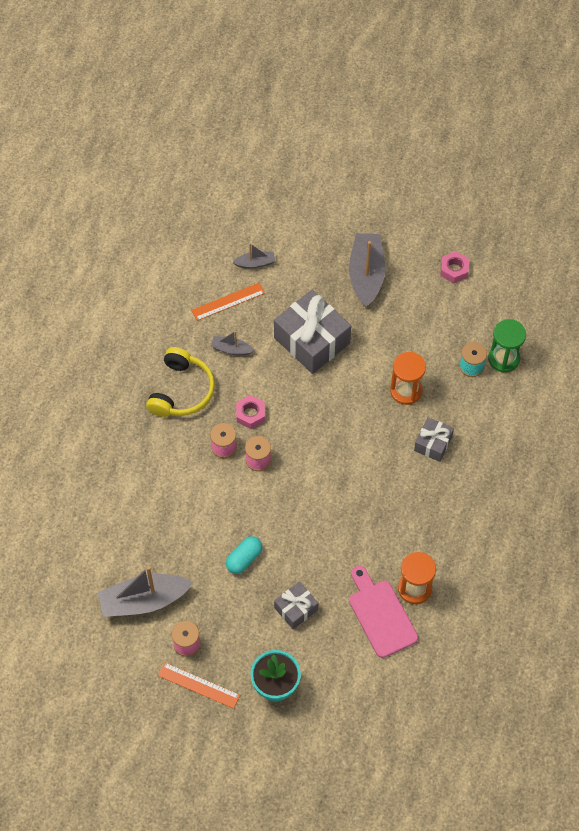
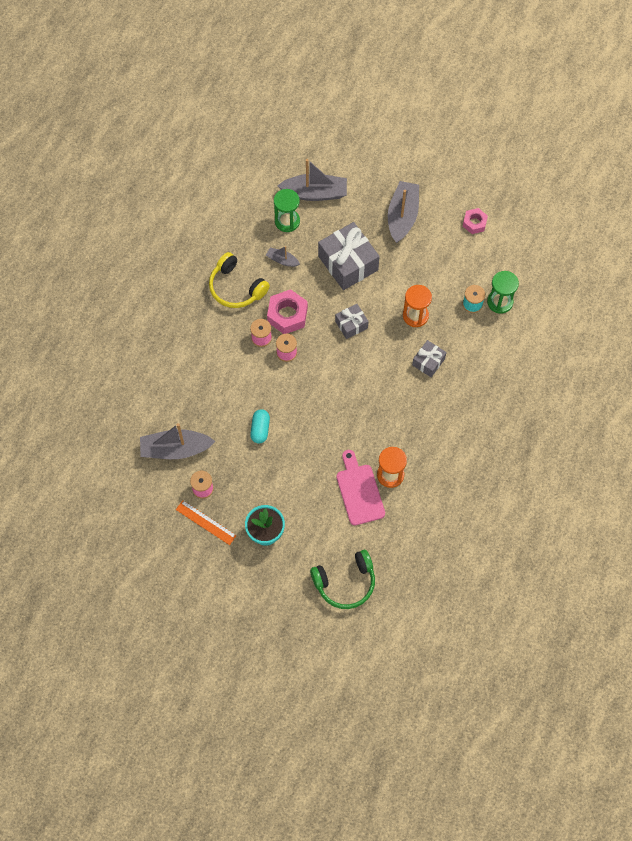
camera: 10 degrees right, 5 degrees up
(181, 391) = (236, 287): yellow headphones -> yellow headphones turned 105 degrees clockwise
(228, 302) = (287, 221): orange ruler -> green hourglass
(244, 559) = (260, 429): turquoise capsule -> turquoise capsule turned 45 degrees counterclockwise
(250, 414) = (287, 315): pink nut -> pink nut, size x1.64
(255, 263) = (315, 193): grey boat -> grey boat, size x1.99
(296, 609) = (293, 475): grey gift -> grey gift (351, 324)
(386, 731) = (345, 582): none -> green headphones

